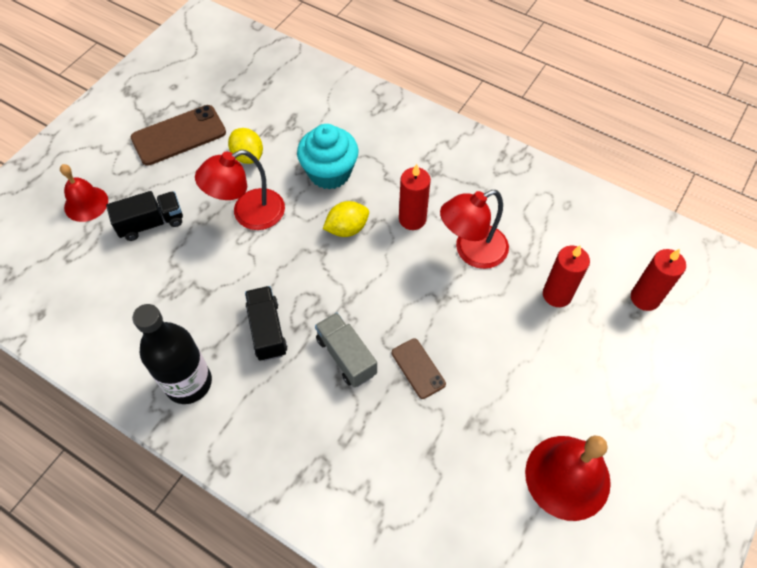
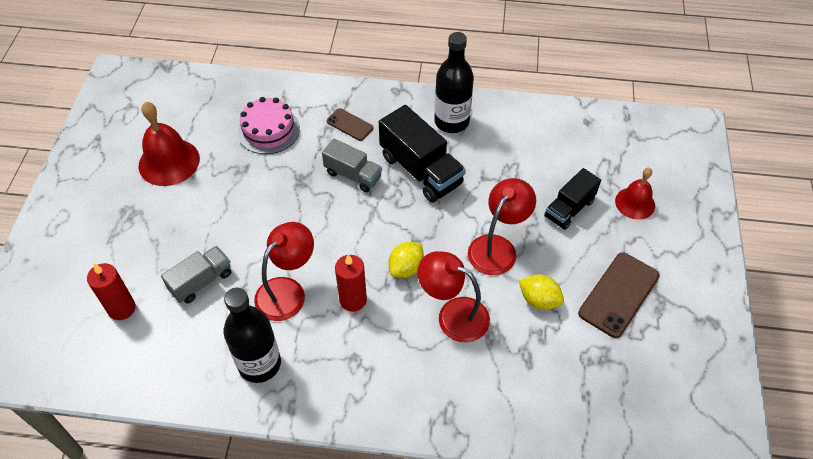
camera: 155 degrees right, 5 degrees down
(267, 330) = (421, 170): black truck -> black truck, size x1.61
(329, 173) = (453, 315): turquoise cupcake -> red lamp
(418, 368) = (296, 187): brown phone -> brown phone (350, 125)
(421, 474) = (268, 130): none -> pink cake
(519, 197) = (259, 364): none -> black bottle
(557, 295) = (201, 282): red candle -> grey truck

